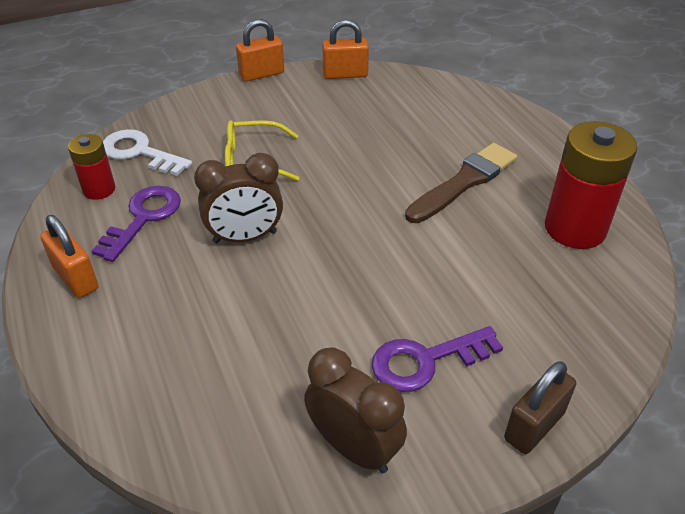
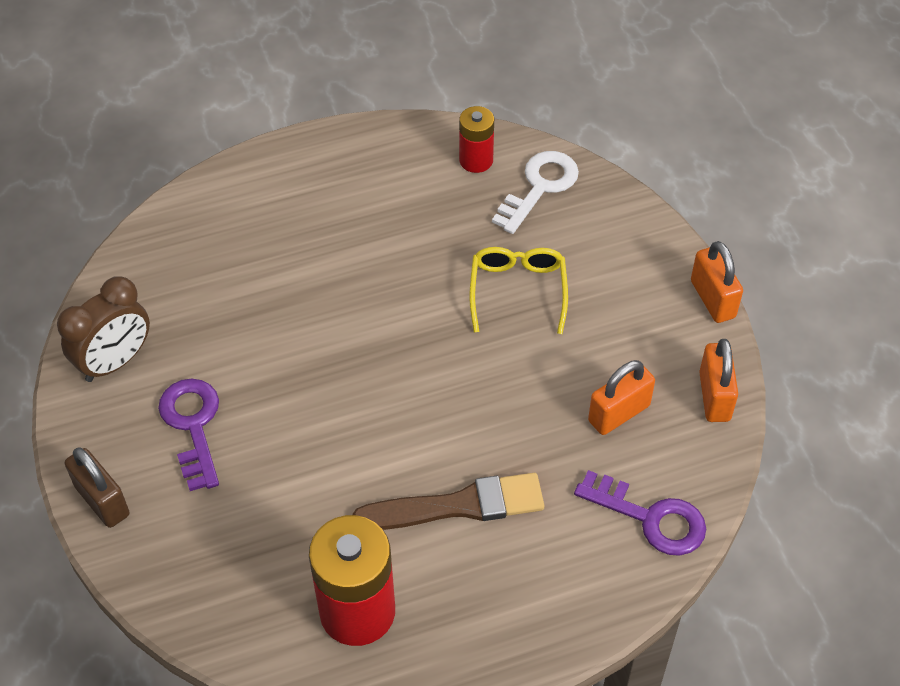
camera: 95 degrees right, 10 degrees up
(76, 278) = (346, 159): orange padlock -> orange padlock (619, 413)
(143, 218) = (425, 200): purple key -> purple key (650, 518)
(245, 237) = (385, 285): brown clock -> none
(464, 182) = (458, 506): brown brush -> brown brush turned 60 degrees counterclockwise

